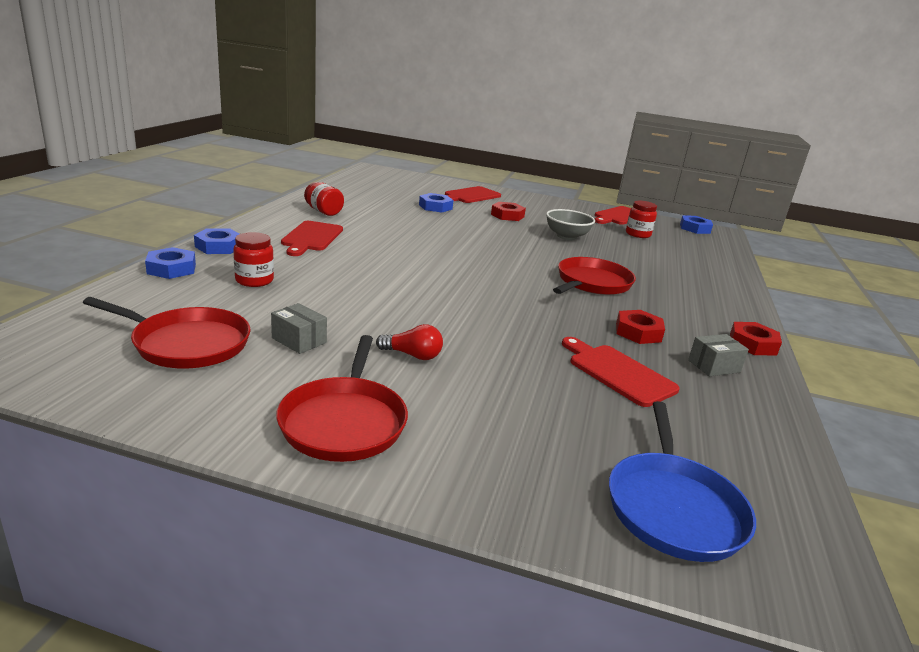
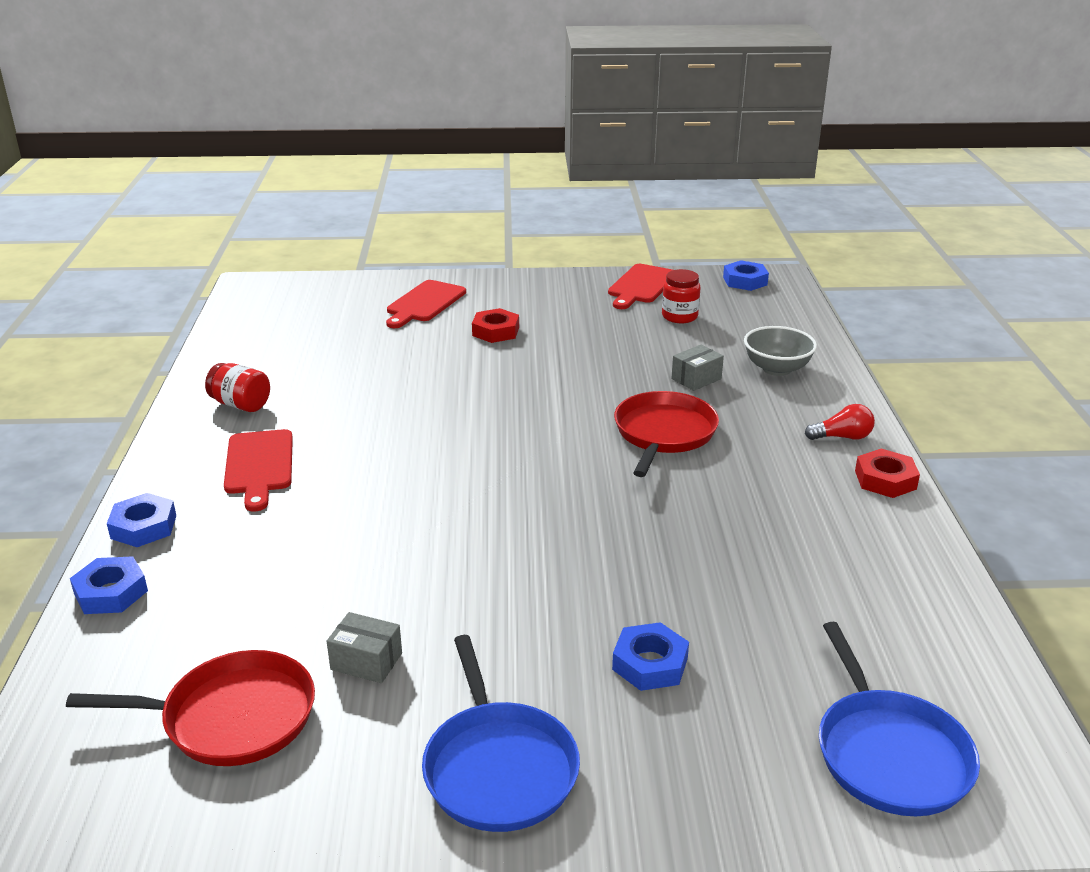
camera: 15 degrees left, 5 degrees up
(254, 280) = (238, 576): red jar -> none
(344, 421) = (498, 767): red pan -> blue pan
(412, 355) = (516, 636): red light bulb -> red light bulb (842, 437)
(435, 207) = (389, 344): blue nut -> blue nut (650, 664)
(566, 236) = (592, 351): grey bowl -> grey bowl (776, 369)
(618, 373) = (759, 581): red cutting board -> none
(638, 332) = (753, 504): red nut -> none
(714, 366) = (856, 532): grey box -> grey box (696, 379)

